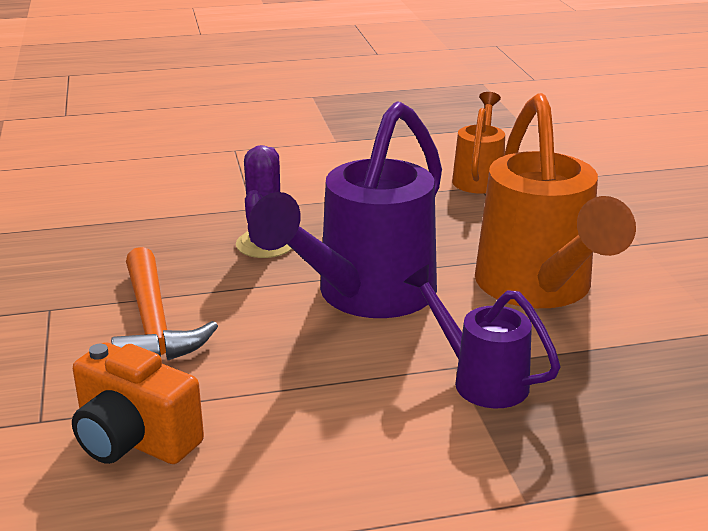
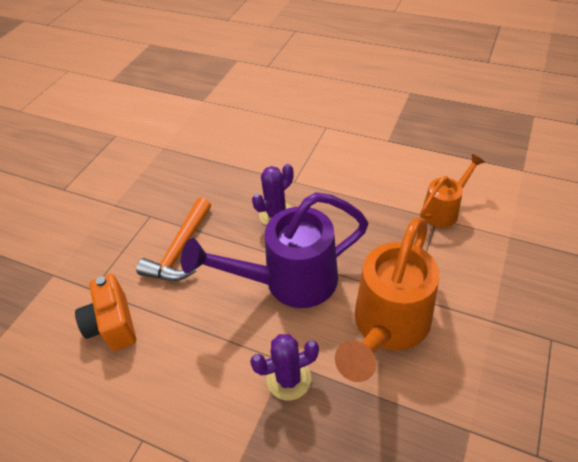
camera: 40 degrees right, 20 degrees up
(479, 379) = (289, 379): purple watering can -> purple cactus

